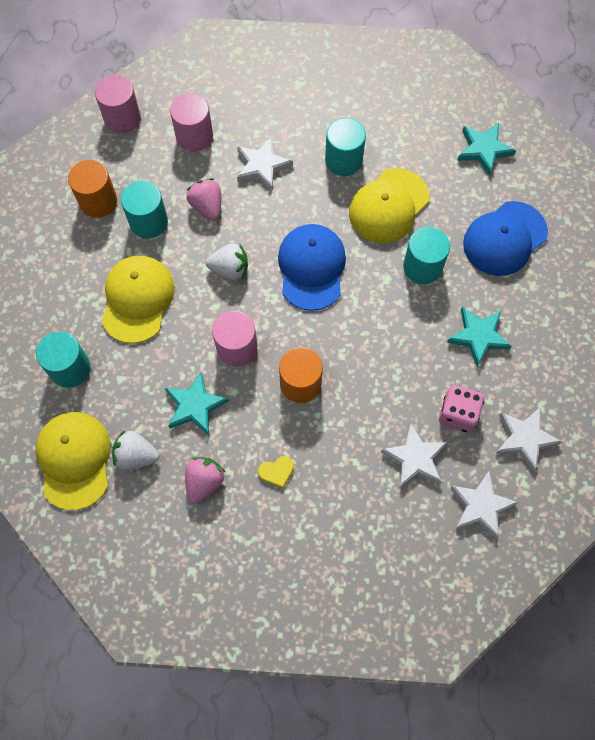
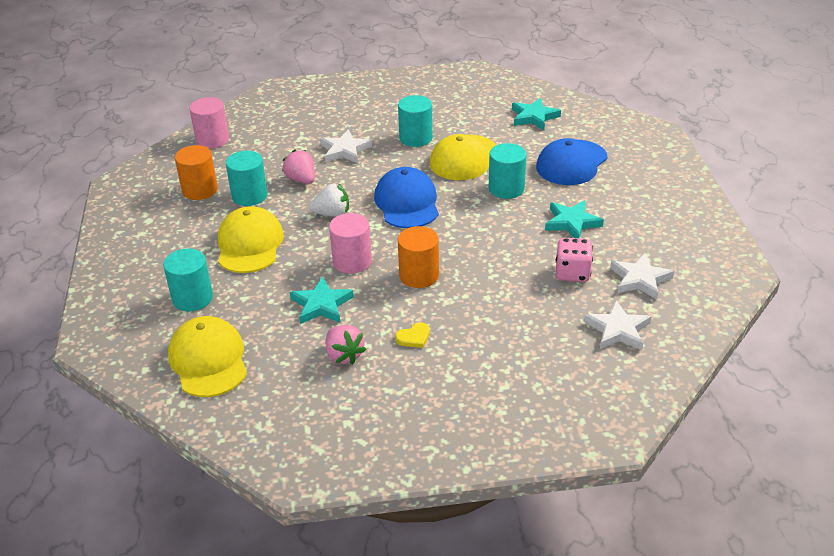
camera: 10 degrees left, 30 degrees down
(136, 456) = (271, 348): white strawberry -> none
(194, 136) = (280, 141): pink cylinder -> none
(204, 482) = (344, 355): pink strawberry -> pink strawberry turned 135 degrees clockwise
(415, 458) = (543, 308): white star -> none

